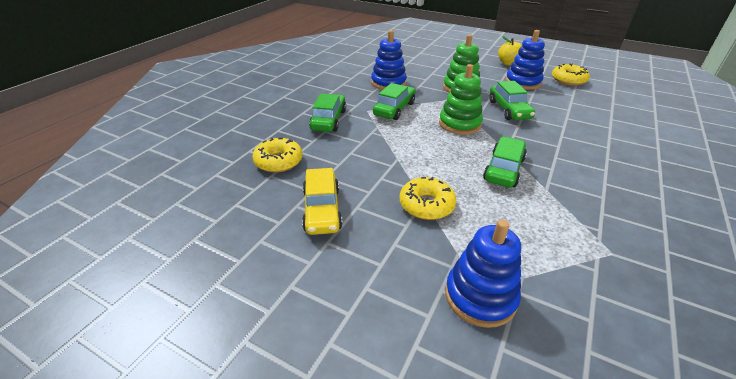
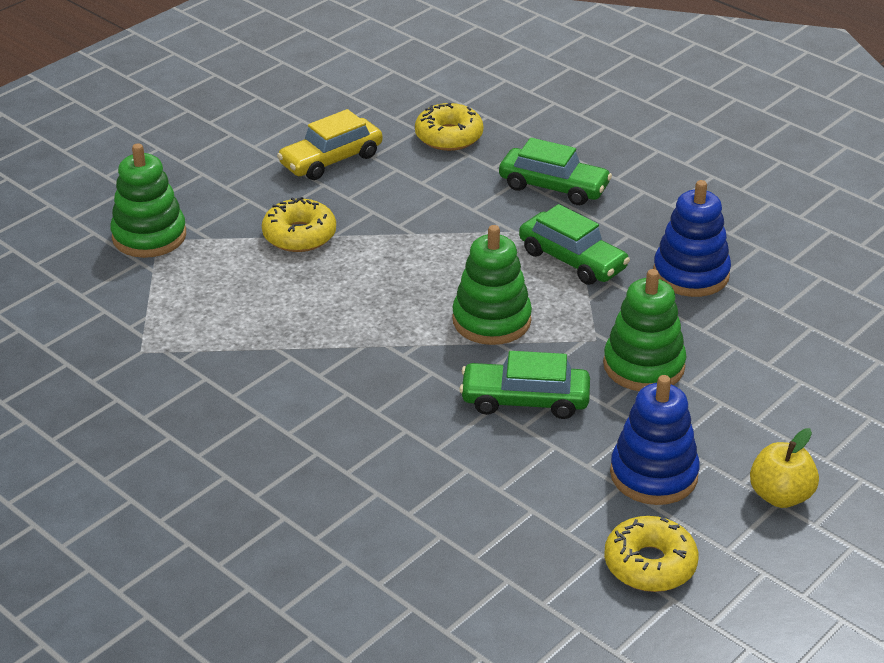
camera: 105 degrees right, 0 degrees up
(322, 210) = (331, 160): yellow car -> yellow car turned 45 degrees counterclockwise
(480, 296) = (149, 236): blue stacking toy -> green stacking toy
(504, 169) = (340, 324): green car -> none

